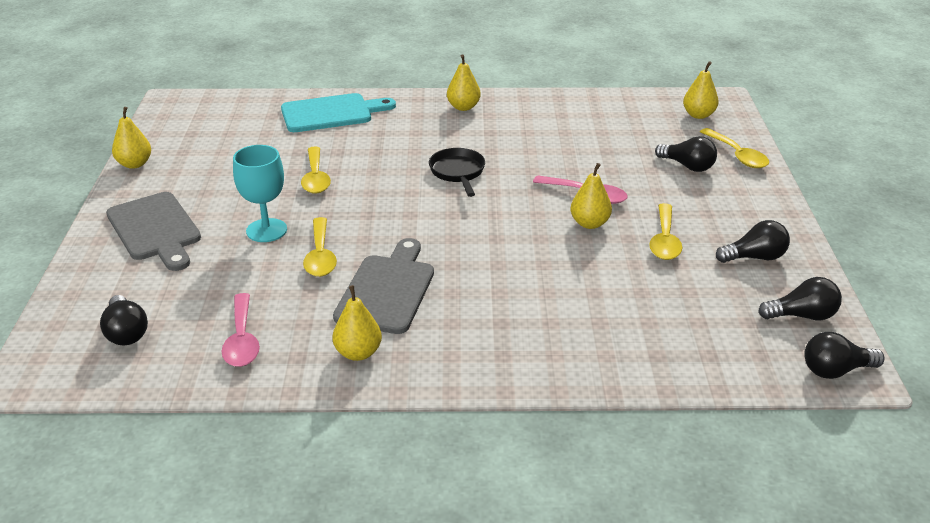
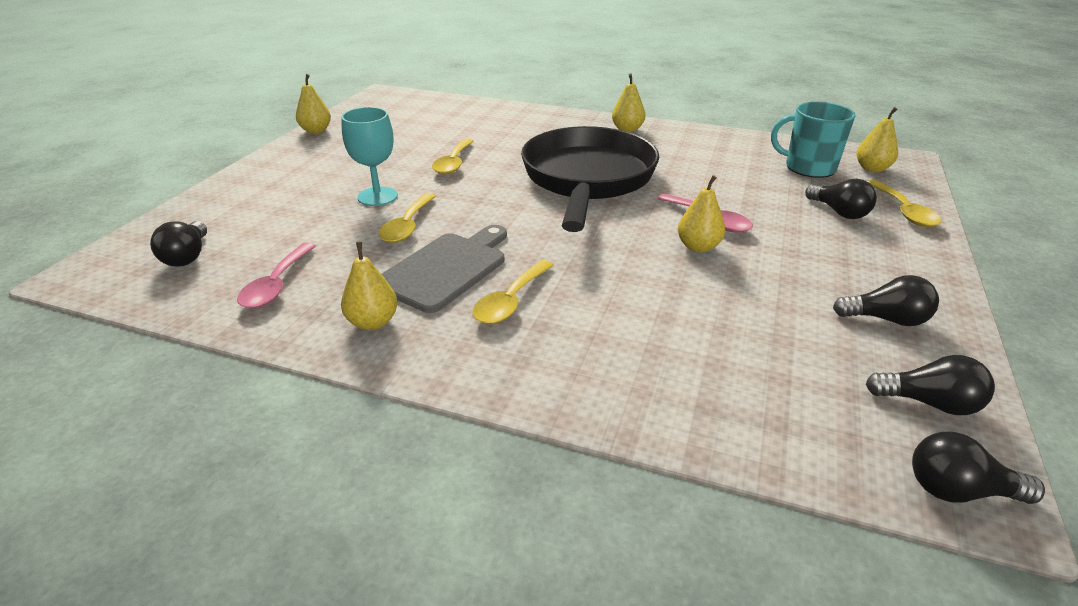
camera: 20 degrees right, 0 degrees up
(155, 230) = (287, 180): grey cutting board -> none
(331, 113) = (505, 118): turquoise cutting board -> none
(458, 172) = (587, 179): black pan -> black pan, size x2.38
(646, 123) = (808, 167): none -> turquoise mug
(664, 240) = (778, 279): yellow spoon -> yellow spoon (511, 301)

